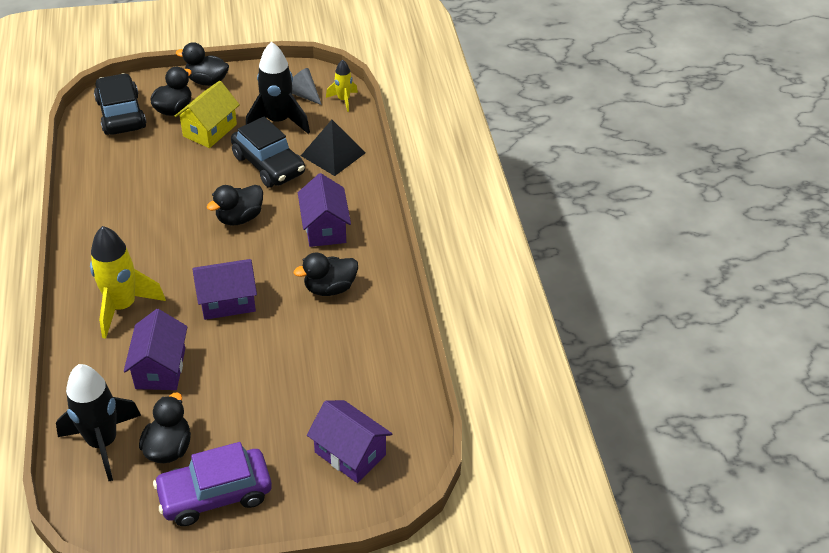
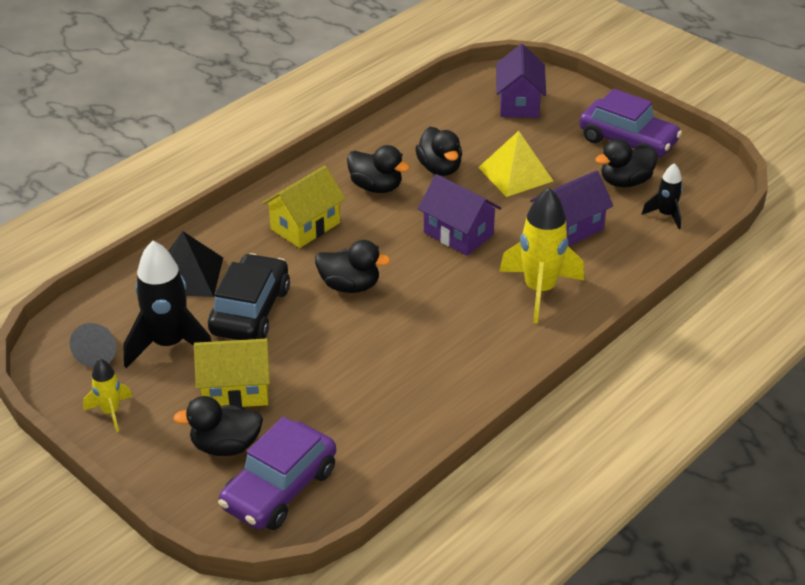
camera: 125 degrees left, 5 degrees down
(103, 443) = (665, 215): black rocket -> black rocket, size x0.53
(121, 114) = (279, 488): black car -> purple car
(207, 81) = (141, 452): black duck -> black duck (439, 168)
(257, 381) = (515, 174): none -> yellow pyramid
(325, 228) = (305, 226): purple house -> yellow house
(343, 100) = (82, 316): yellow rocket -> yellow rocket (111, 412)

